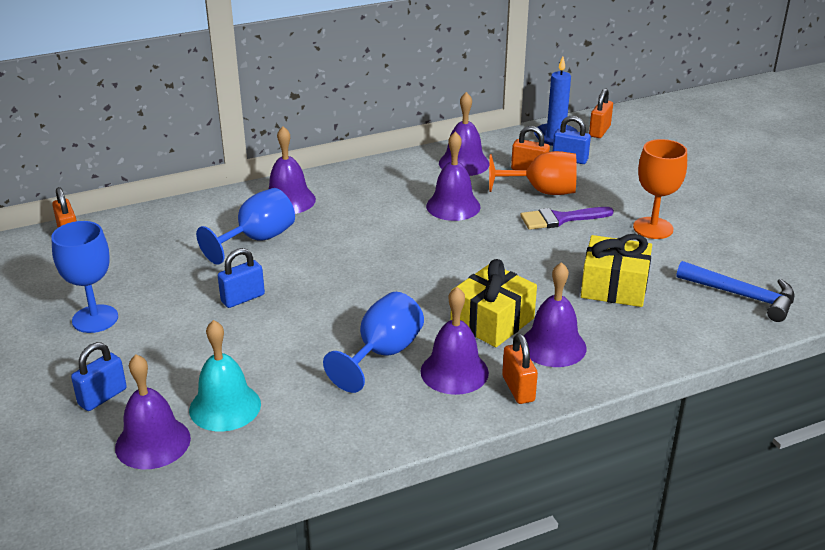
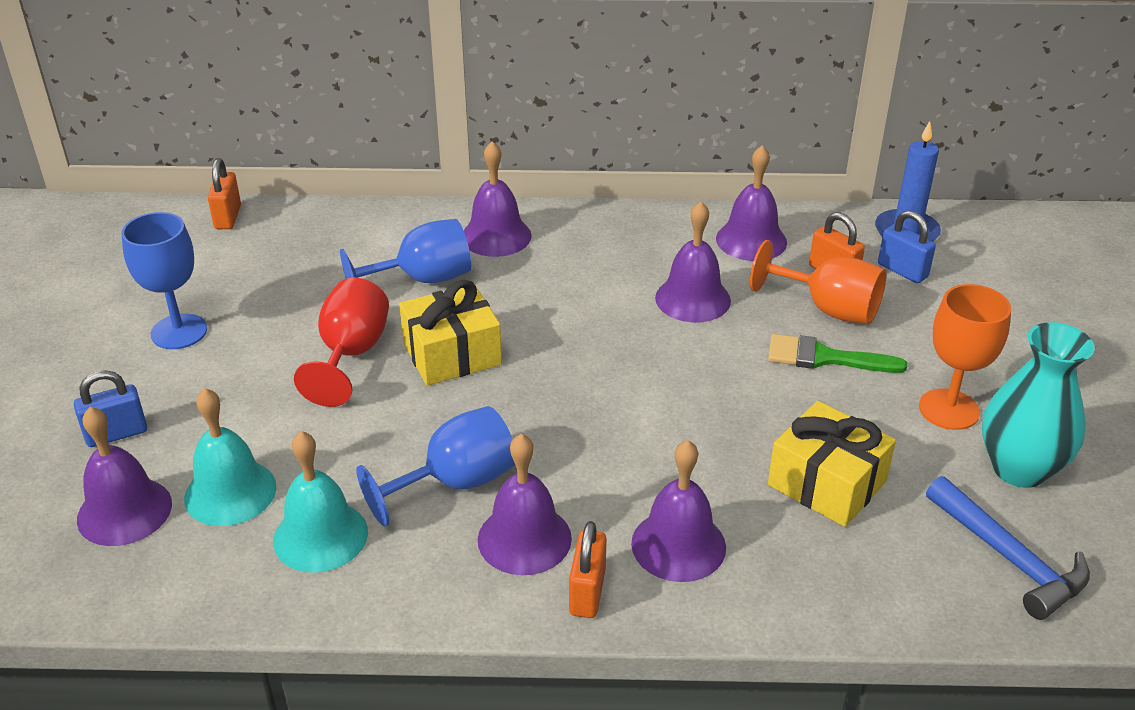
camera: 25 degrees right, 5 degrees up
(243, 298) = (351, 354): blue padlock -> red goblet
(314, 412) = (320, 536): none -> turquoise bell
(492, 321) = (624, 481): yellow gift -> yellow gift (452, 354)
(560, 219) = (824, 358): purple brush -> green brush
(599, 131) = (976, 238): orange padlock -> none
(714, 249) = (1019, 469): none -> turquoise vase

